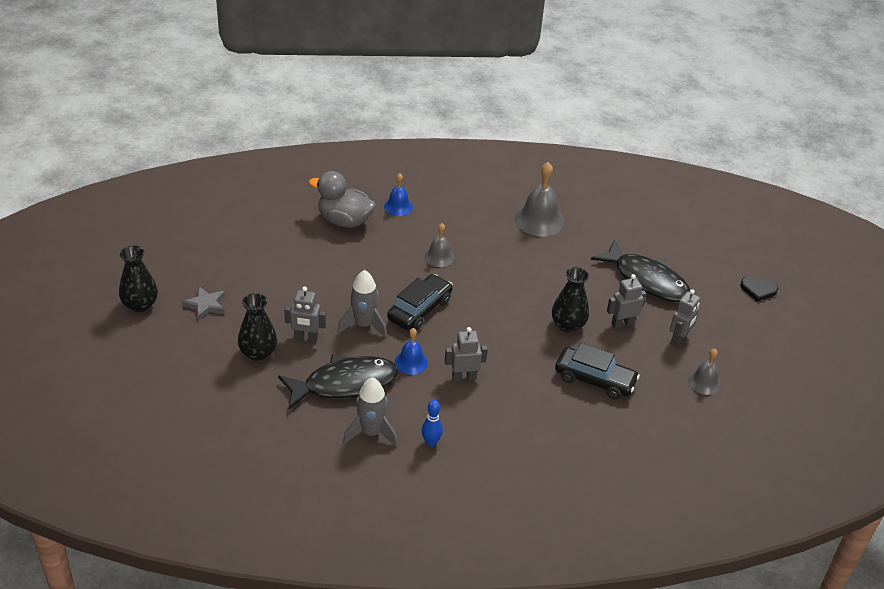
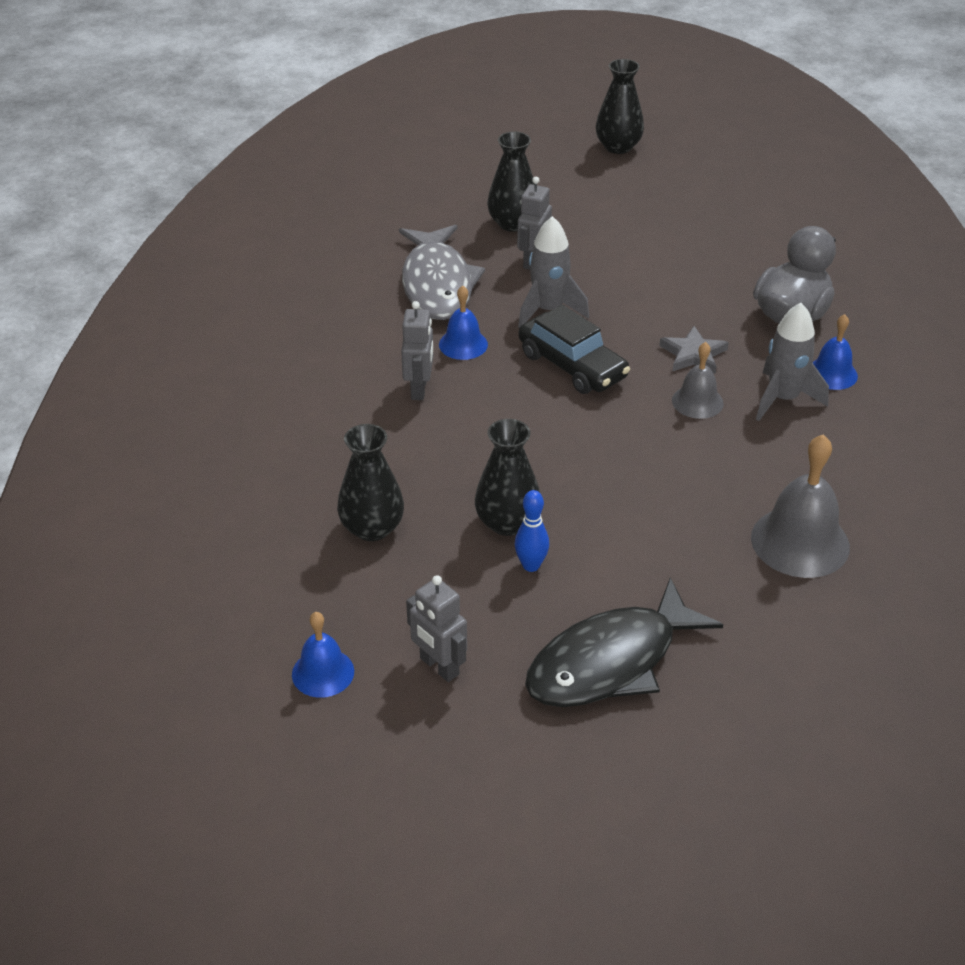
camera: 105 degrees right, 0 degrees up
(205, 305) = (610, 190): grey star -> grey star (693, 354)
(345, 384) = (437, 284): black fish -> grey fish
(371, 433) = (345, 297): grey rocket -> grey rocket (783, 399)
(431, 442) = (309, 343): blue bowling pin -> blue bowling pin (531, 565)
(594, 380) = (372, 528): black car -> black vase
(622, 324) = (496, 594): grey robot -> none
(704, 382) = (323, 672): grey bell -> blue bell
(758, 290) = (557, 852): black heart -> none

